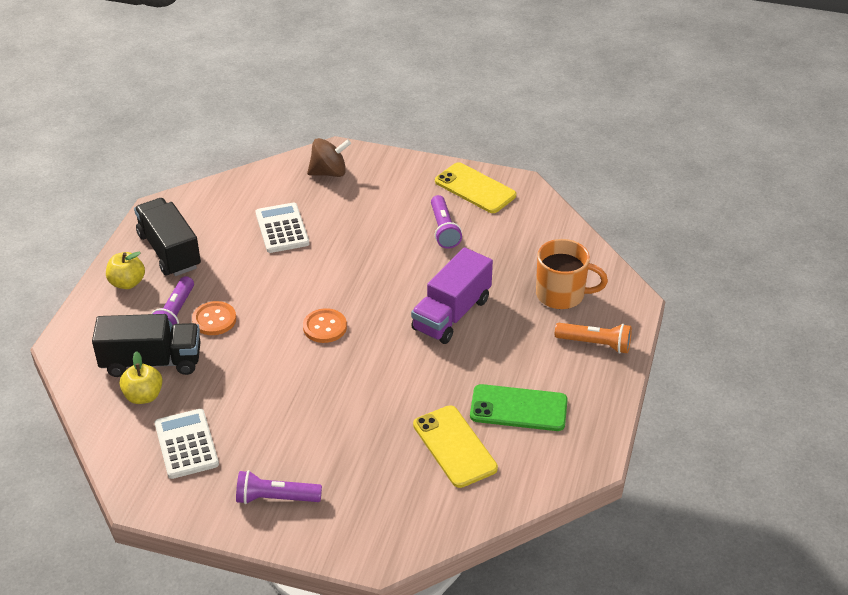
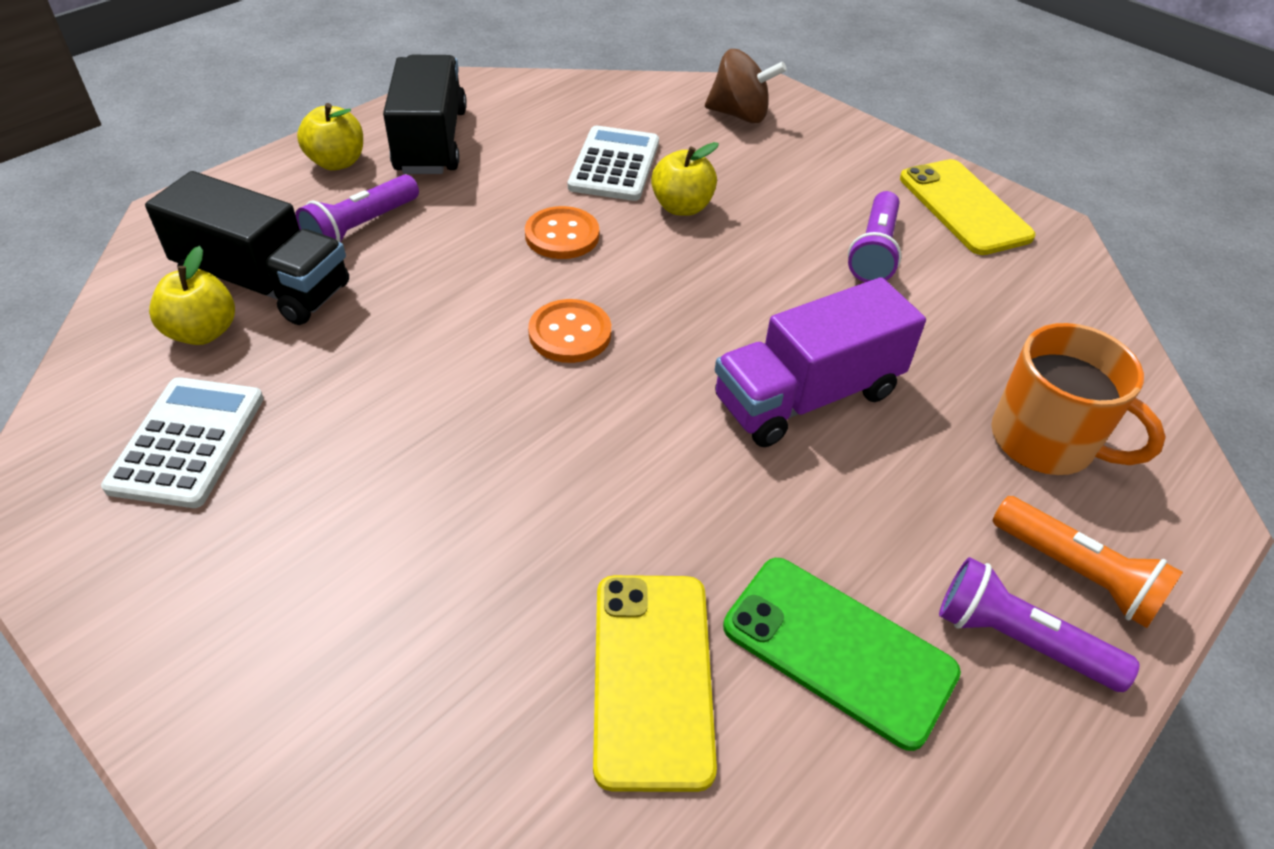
camera: 25 degrees right, 5 degrees up
(214, 320) = (409, 257): orange button -> orange button (562, 235)
(276, 498) = (235, 624): purple flashlight -> purple flashlight (1019, 640)
(334, 240) = (682, 207): none -> yellow apple

